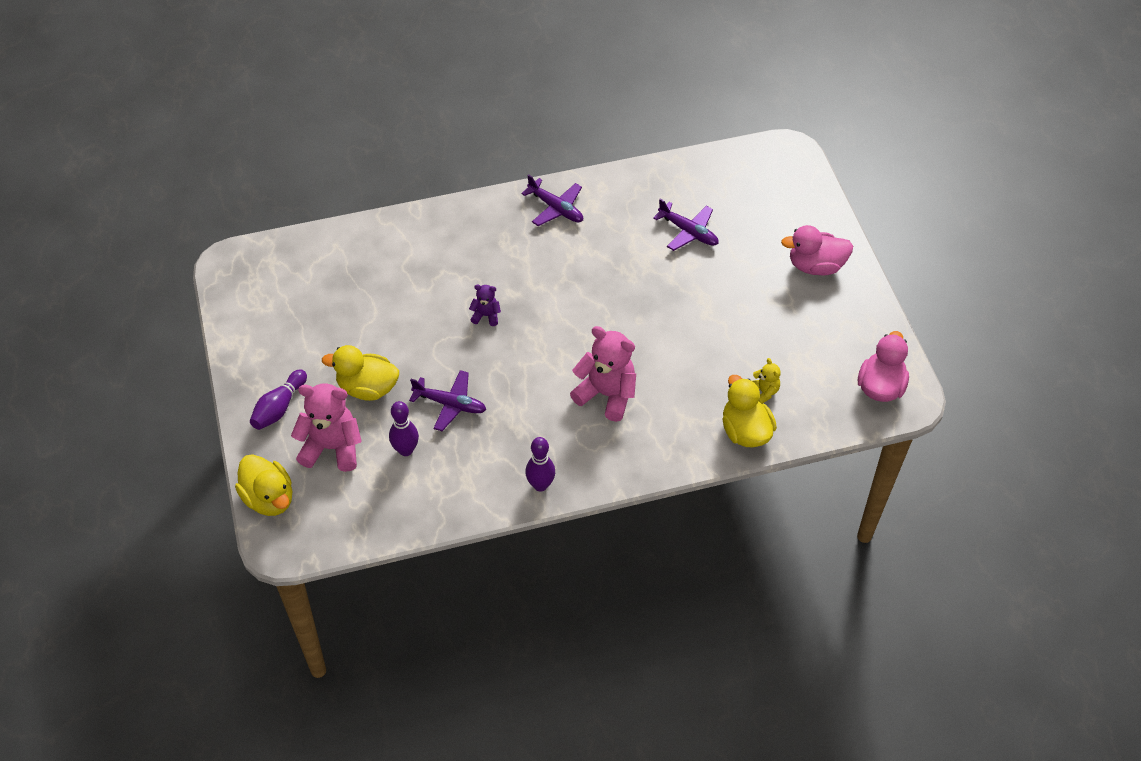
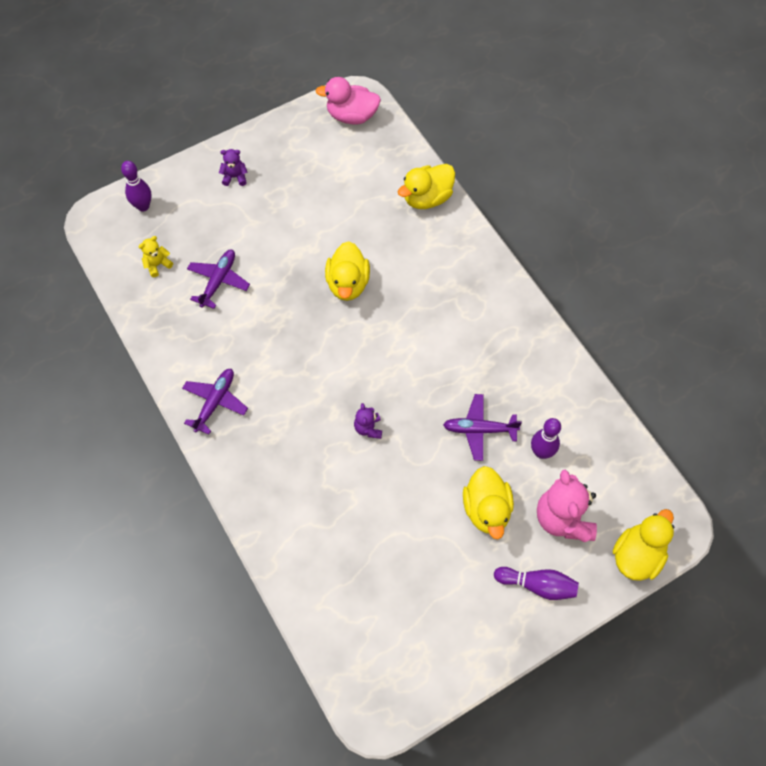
camera: 105 degrees left, 10 degrees up
(450, 404) = (479, 429): purple plane -> purple plane turned 90 degrees counterclockwise
(540, 485) = (535, 333): purple bowling pin -> purple bowling pin (143, 206)
(606, 394) = (425, 305): pink teddy bear -> none
(654, 334) = (348, 283): none -> yellow duck
(764, 392) = (383, 192): yellow teddy bear -> yellow teddy bear (157, 264)
(815, 266) = (235, 177): pink duck -> purple teddy bear

